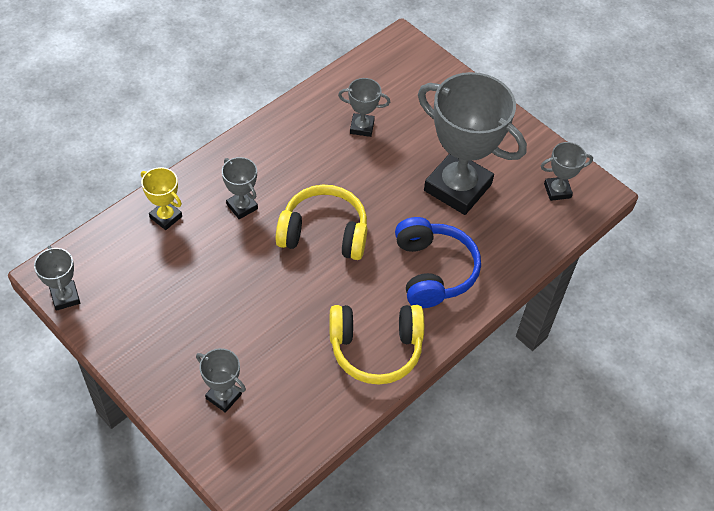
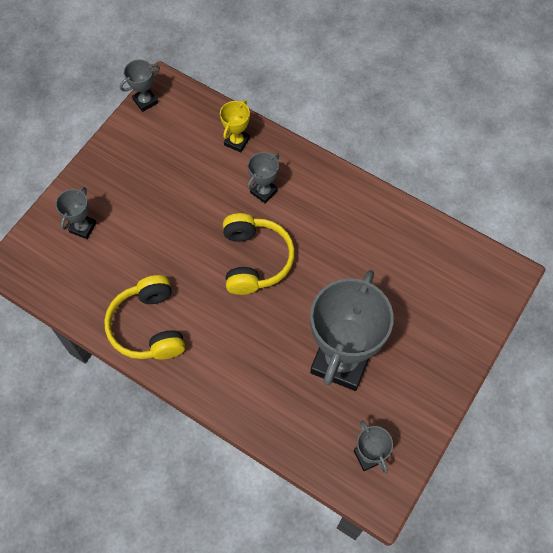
camera: 80 degrees right, 10 degrees up
(362, 127) = (384, 263): grey trophy -> none
(433, 271) = (239, 357): blue headphones -> none

